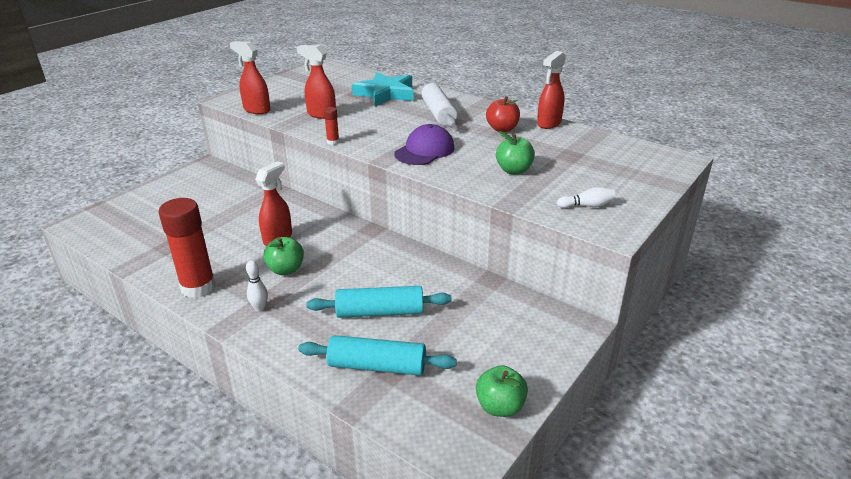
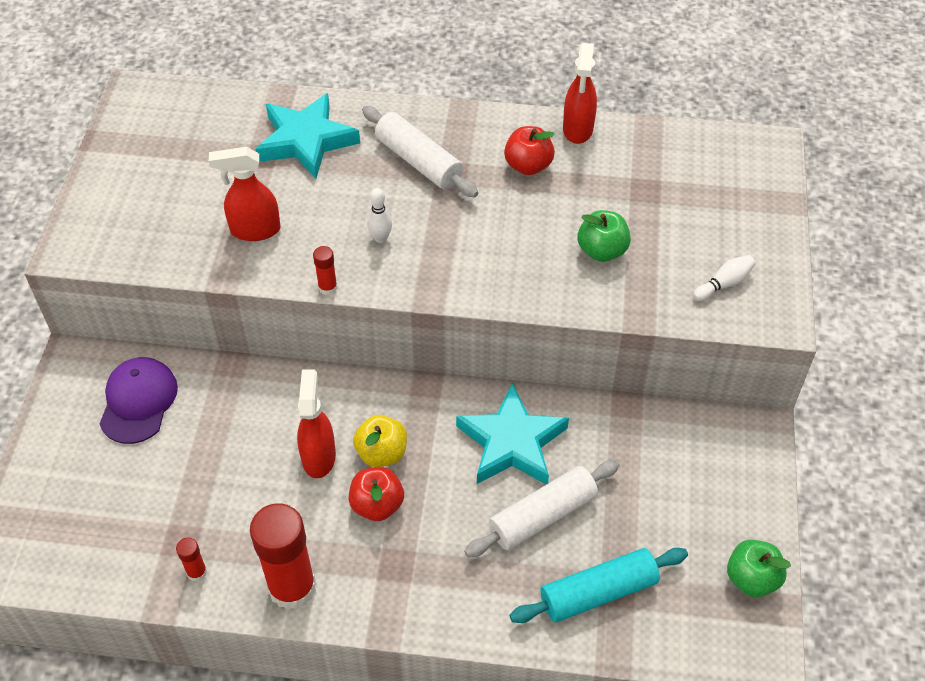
camera: 30 degrees left, 20 degrees up
(159, 261) = (196, 572): none -> red glue stick
(256, 110) = (145, 258): red spray bottle -> none
(260, 308) = (400, 580): white bowling pin -> white bowling pin (380, 238)
(286, 269) = (377, 505): green apple -> red apple
(314, 249) = (382, 453): none -> yellow apple
(380, 312) = (542, 515): turquoise rolling pin -> white rolling pin
(396, 271) = (511, 442): none -> turquoise star
(425, 150) = (465, 255): purple cap -> purple cap (138, 402)

